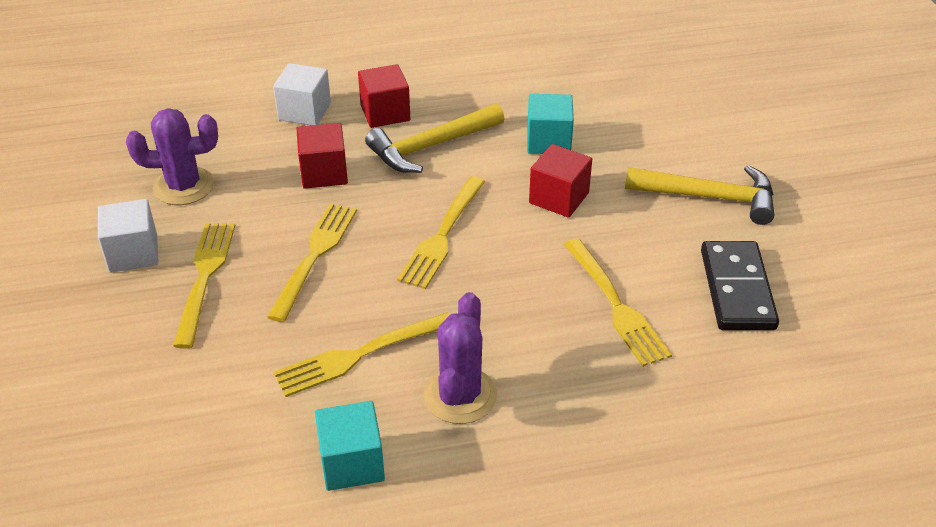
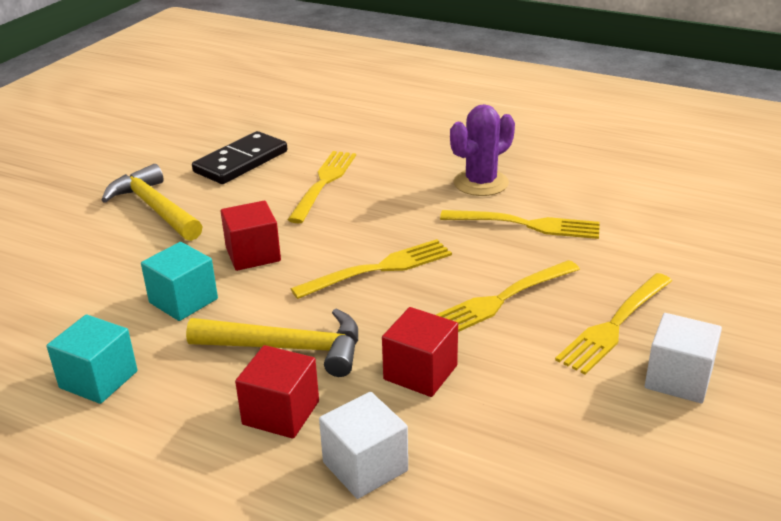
camera: 140 degrees left, 10 degrees down
(184, 186) = (585, 432): purple cactus -> none
(352, 463) = (579, 181): turquoise cube -> turquoise cube (98, 379)

